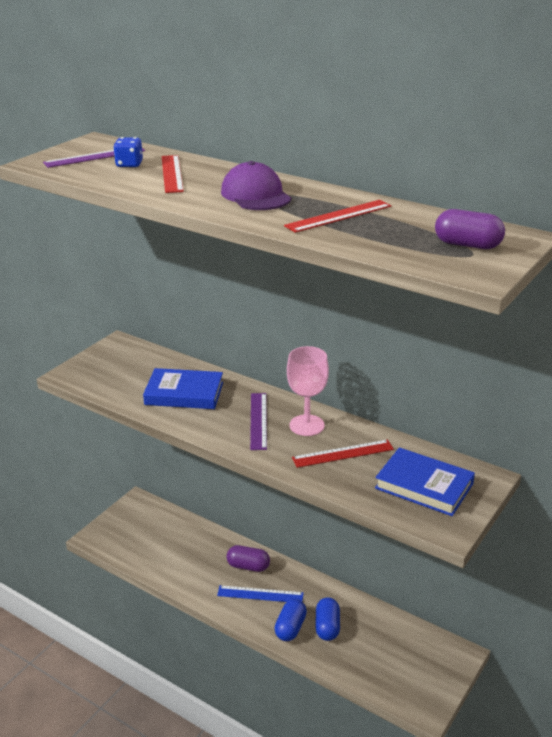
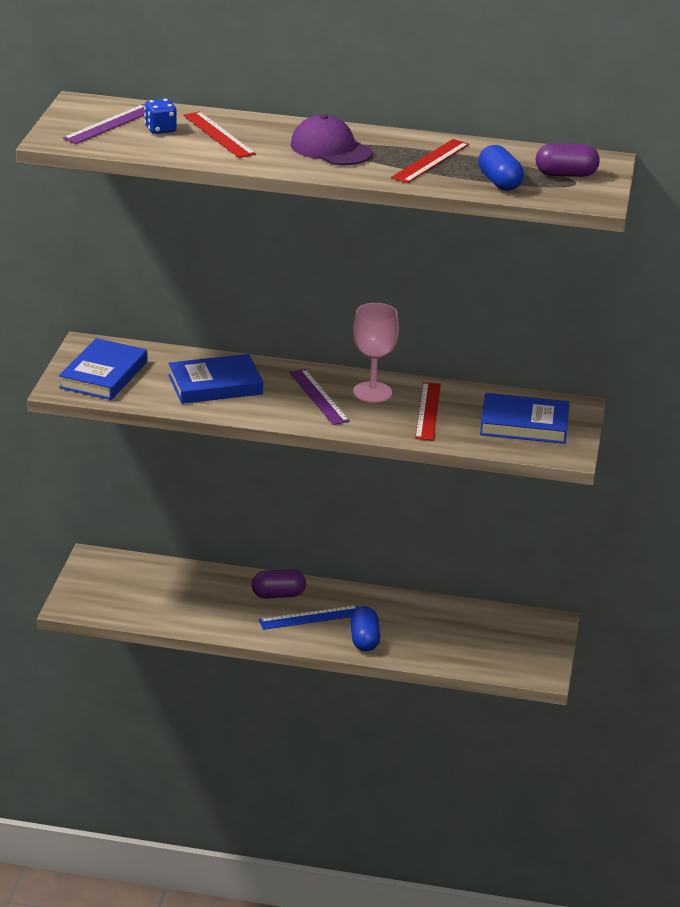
camera: 25 degrees left, 0 degrees up
(108, 369) = (103, 375): none -> blue book
(327, 627) = (403, 630): blue capsule -> blue capsule (499, 182)
(343, 453) = (428, 411): red ruler -> red ruler turned 45 degrees counterclockwise

